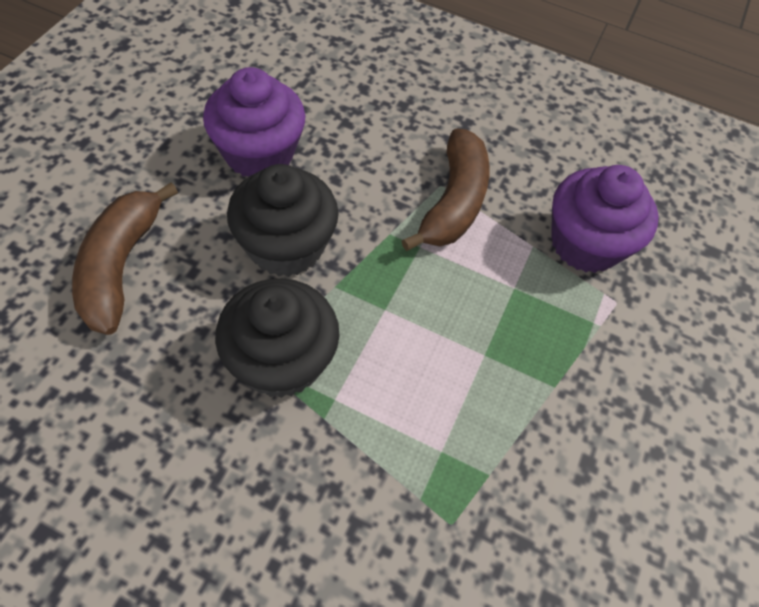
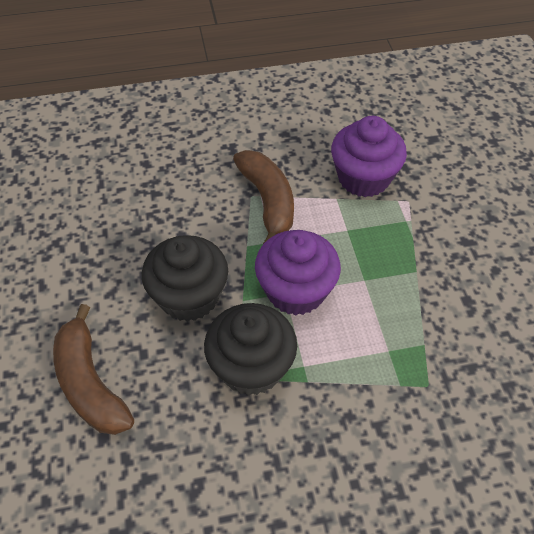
camera: 30 degrees left, 5 degrees down
(259, 153) = (115, 249): purple cupcake -> purple cupcake (296, 291)

